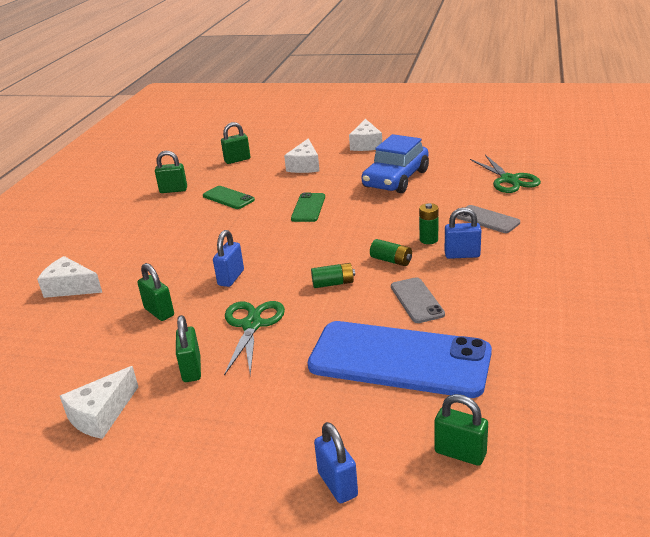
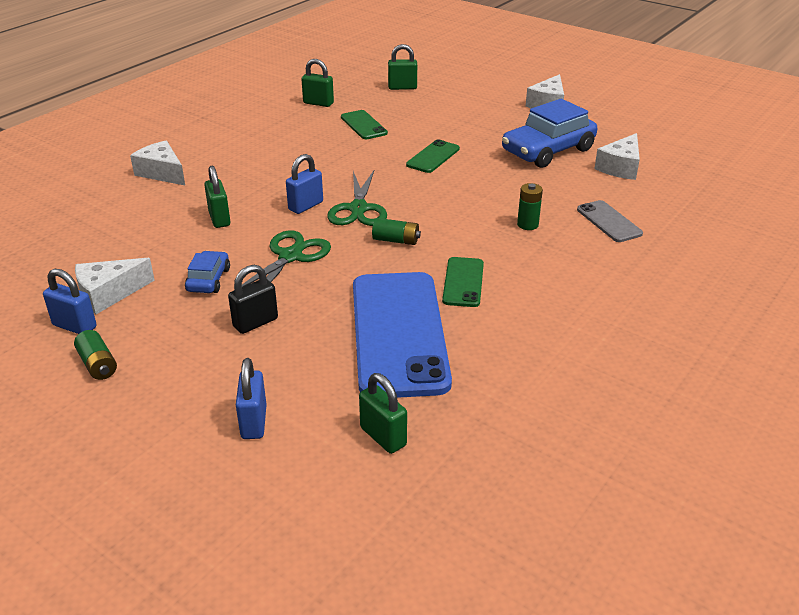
camera: 20 degrees right, 5 degrees up
(191, 369) = (208, 280): green padlock -> blue car
(266, 393) = (255, 323): none -> black padlock
(305, 166) = (465, 111): white cheese -> white cheese (620, 167)
(391, 260) = (471, 235): green battery -> green battery (98, 364)
(399, 359) = (398, 333): blue phone -> blue phone turned 45 degrees clockwise
(417, 300) = (463, 282): grey phone -> green phone
(462, 255) = (549, 251): blue padlock -> blue padlock (74, 326)
(509, 180) = (672, 185): green scissors -> green scissors (358, 209)

